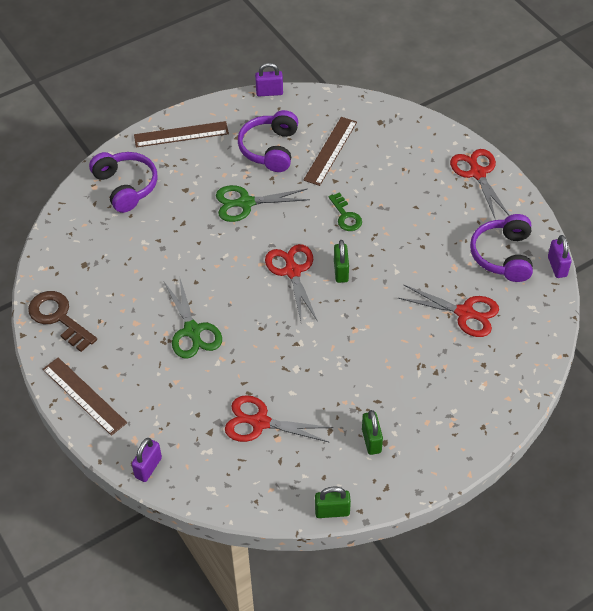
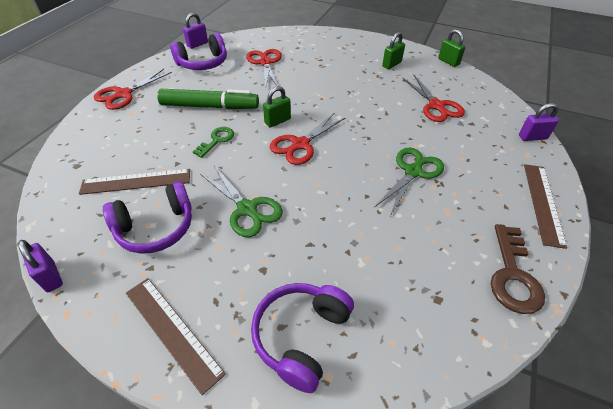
camera: 125 degrees left, 5 degrees down
(406, 230) = (210, 106): none -> green marker

